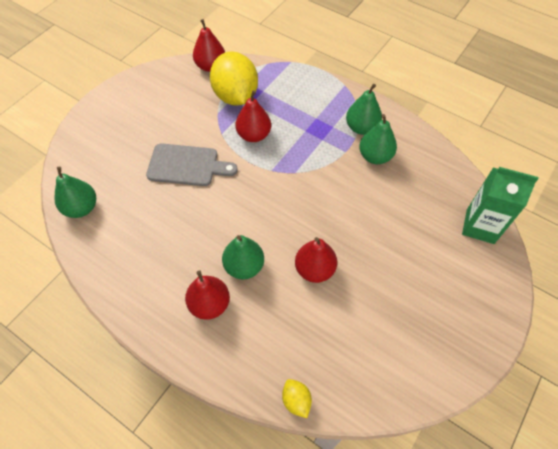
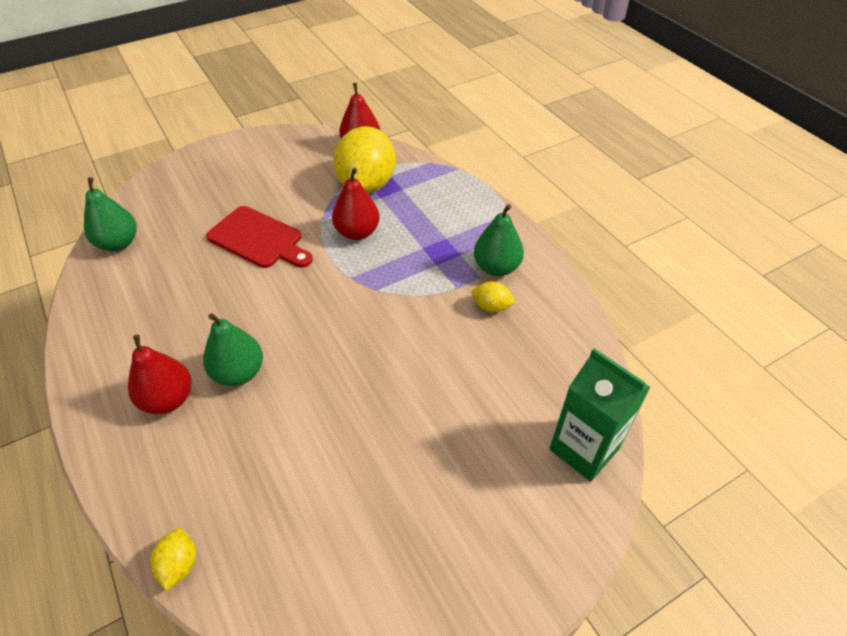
camera: 25 degrees right, 10 degrees down
(187, 165) = (258, 239): grey cutting board -> red cutting board
(314, 269) = (319, 411): red pear -> none
(375, 156) = (491, 307): green pear -> yellow lemon

